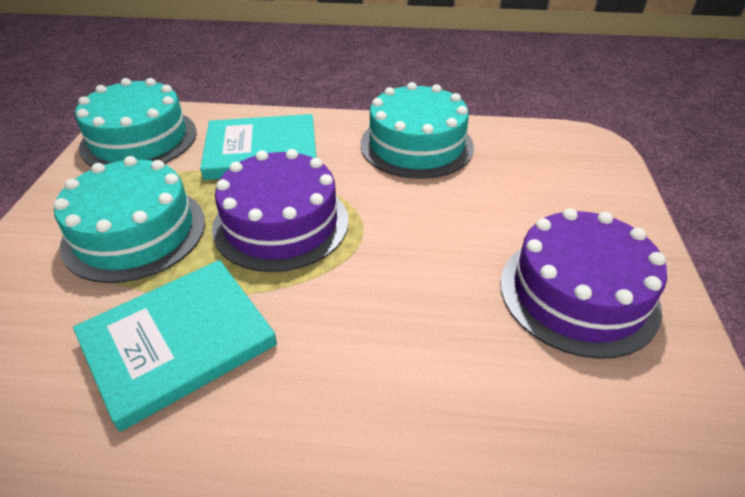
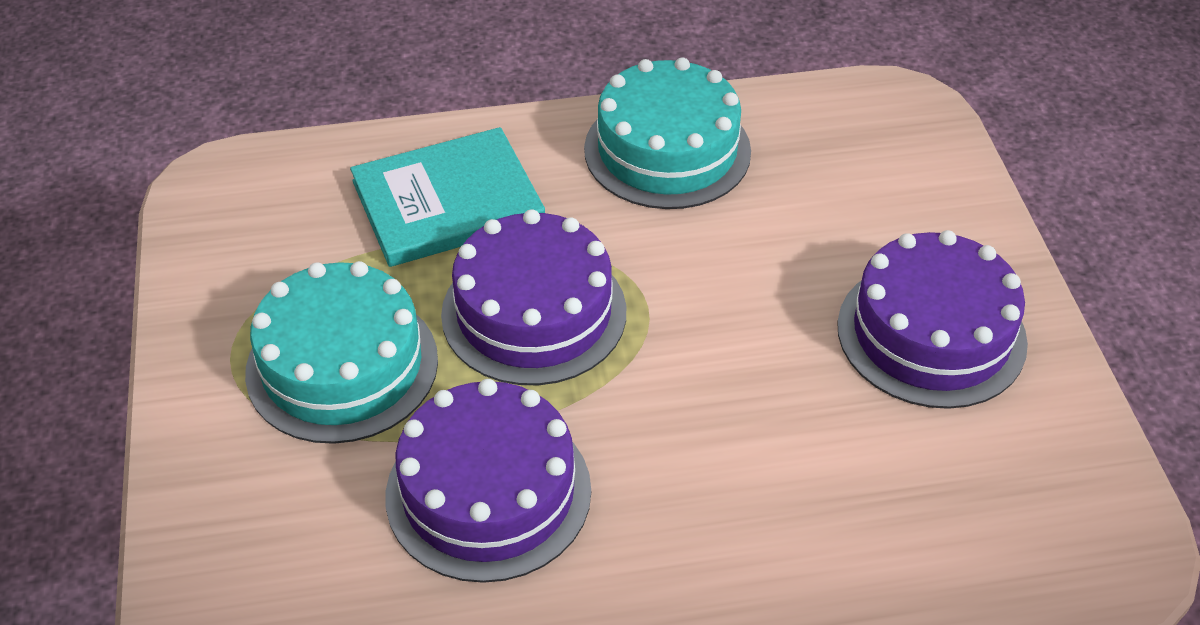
camera: 15 degrees left, 5 degrees up
(139, 139) = (248, 215): turquoise cake -> none
(178, 341) = (488, 492): turquoise book -> purple cake

